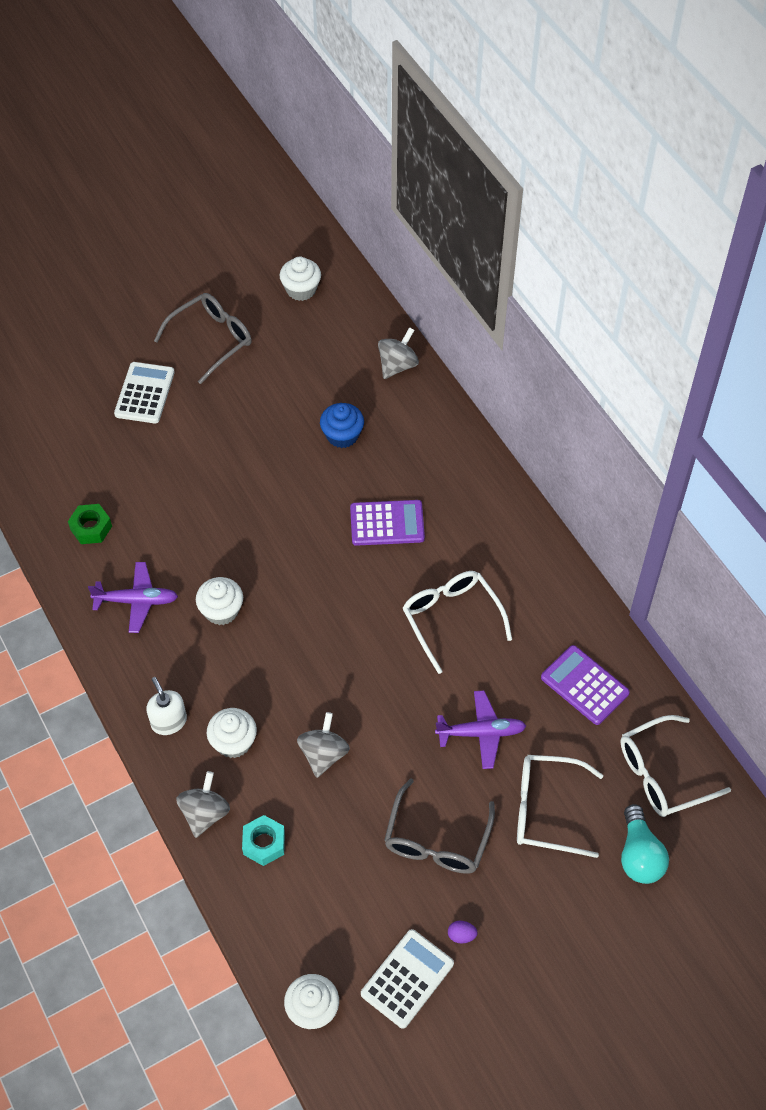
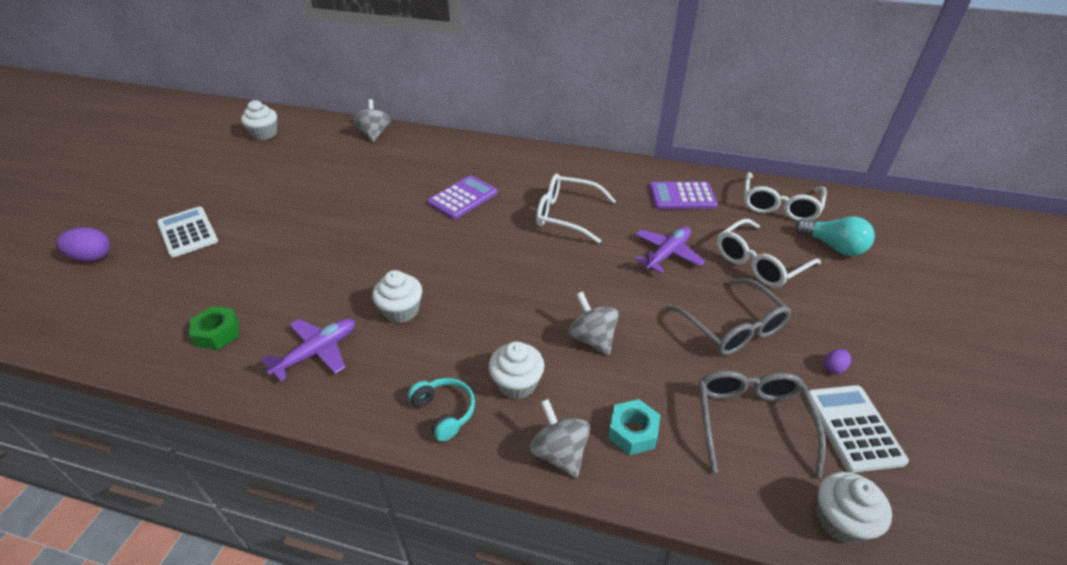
camera: 45 degrees left, 15 degrees down
(65, 372) = (92, 257): none -> purple egg
(169, 721) = (444, 412): white soap dispenser -> turquoise headphones
(211, 340) = (219, 182): grey glasses -> grey glasses (751, 421)
(342, 435) = (377, 177): blue cupcake -> none

